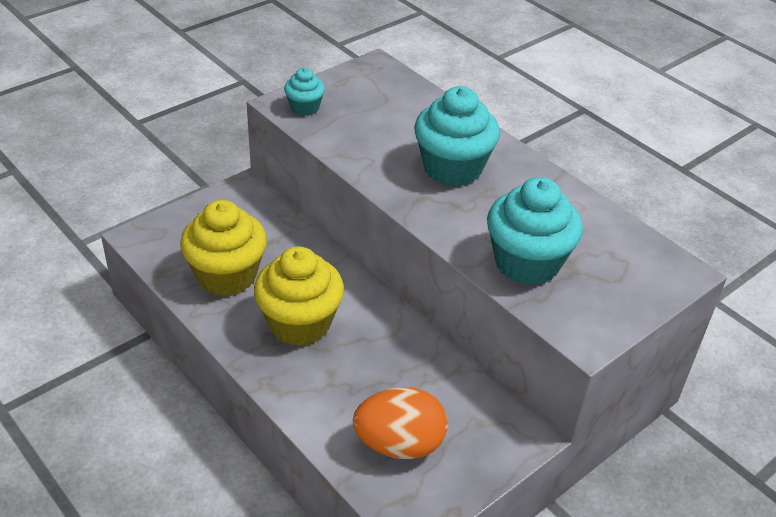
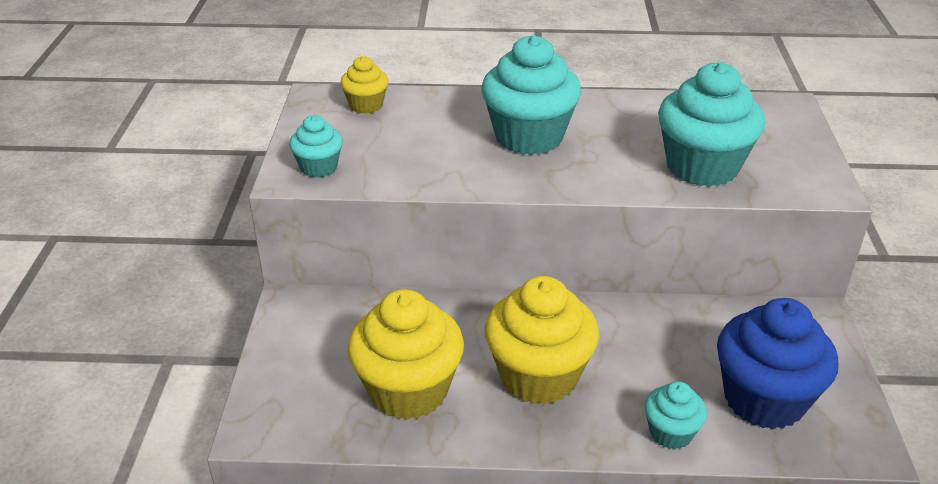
camera: 45 degrees left, 5 degrees down
(315, 411) = (671, 433): none -> turquoise cupcake
(394, 87) = (366, 105): none -> yellow cupcake
(399, 444) = (764, 399): orange egg -> blue cupcake

